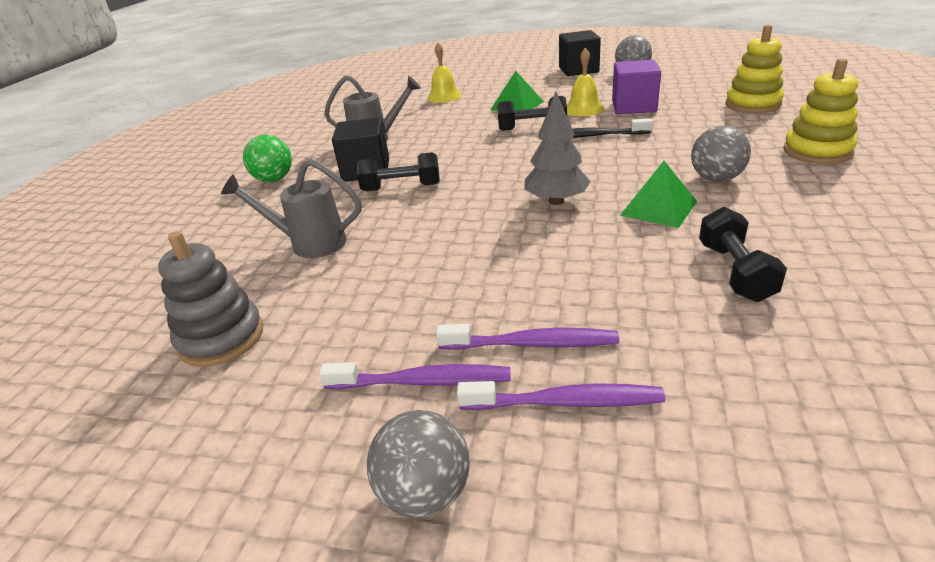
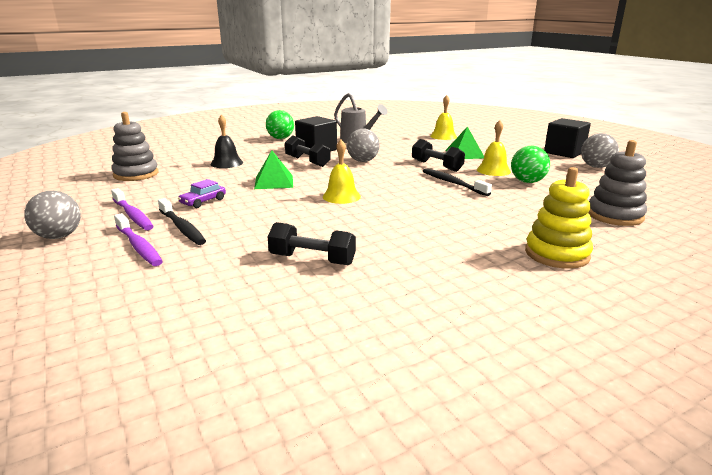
camera: 45 degrees right, 10 degrees down
(309, 244) = (226, 163): grey watering can -> black bell
(446, 301) = (203, 201): none -> purple car
(531, 344) = (182, 227): purple toothbrush -> black toothbrush
(556, 201) = (341, 196): grey tree -> yellow bell
(634, 106) = (527, 182): purple cube -> green ball
(658, 208) = (371, 223): green pyramid -> green pyramid (274, 182)
(716, 178) = (443, 230): grey ball -> grey ball (363, 161)
(734, 271) = (312, 259): black dumbbell -> black dumbbell turned 60 degrees clockwise
(752, 104) = (614, 215): yellow stacking toy -> grey stacking toy

